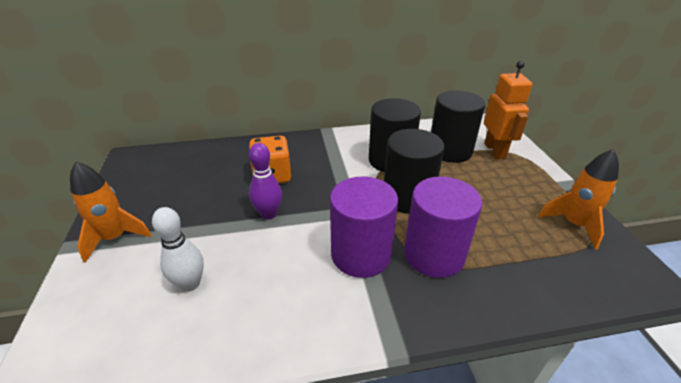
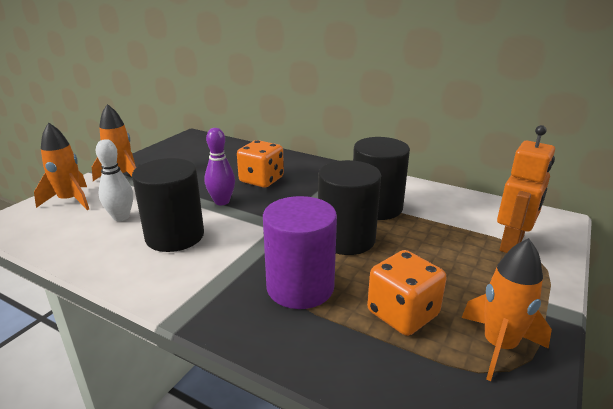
camera: 40 degrees right, 10 degrees down
(93, 300) = (70, 201): none -> orange rocket
(361, 254) = (243, 256): purple cylinder -> none
(450, 151) = (453, 223): black cylinder -> black cylinder (175, 236)
(511, 234) = (402, 314): none -> orange dice

